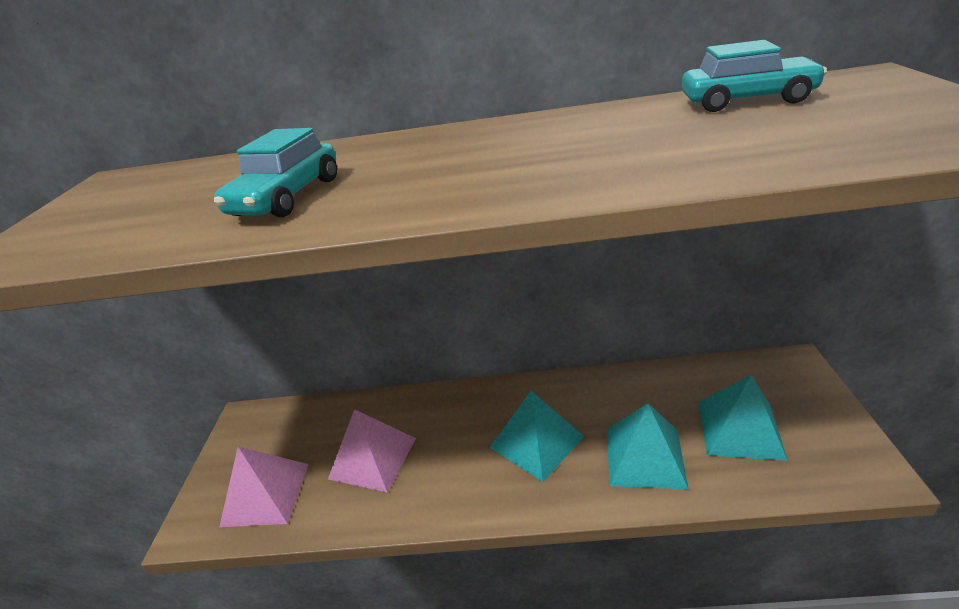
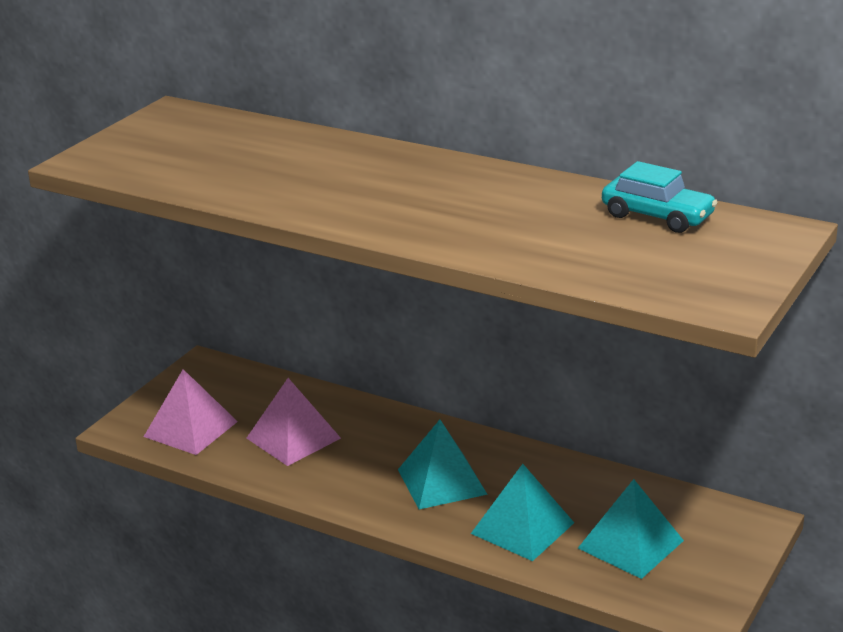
camera: 25 degrees right, 5 degrees down
(287, 197) = (273, 179): turquoise car -> none

